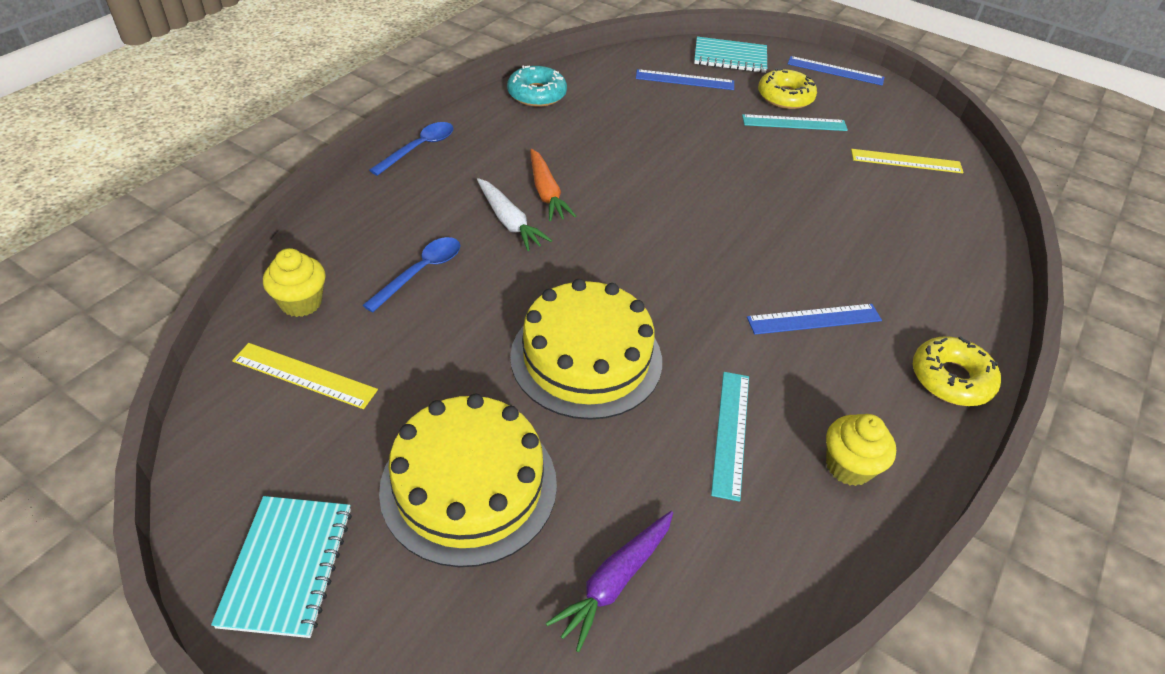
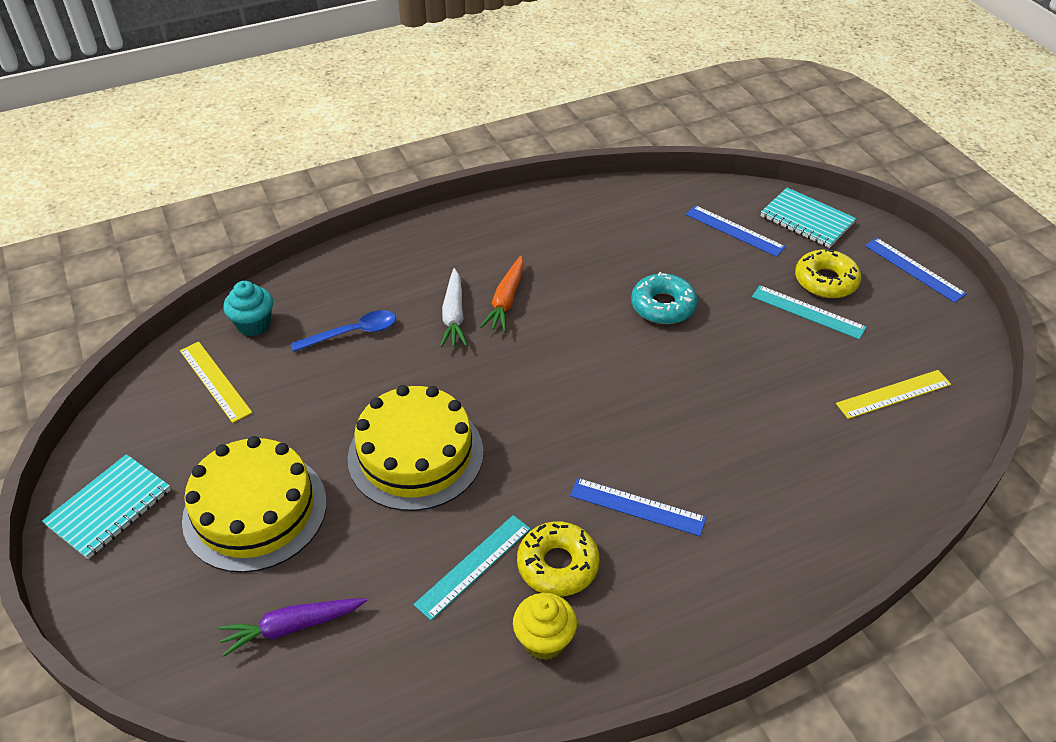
camera: 35 degrees right, 0 degrees up
(301, 302) = (254, 324): yellow cupcake -> turquoise cupcake
(419, 148) = (436, 224): blue spoon -> none
(537, 94) = (578, 203): turquoise donut -> turquoise donut (663, 306)
(906, 161) = (893, 394): yellow ruler -> yellow ruler turned 60 degrees counterclockwise
(951, 379) = (714, 617): yellow donut -> yellow donut (557, 565)

